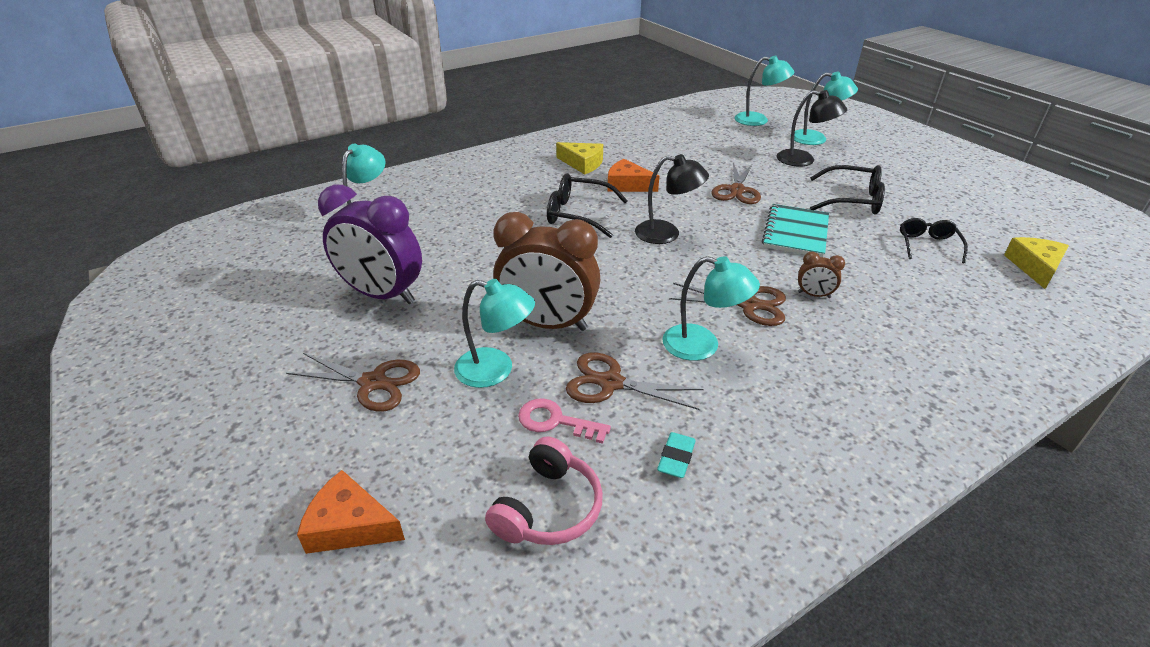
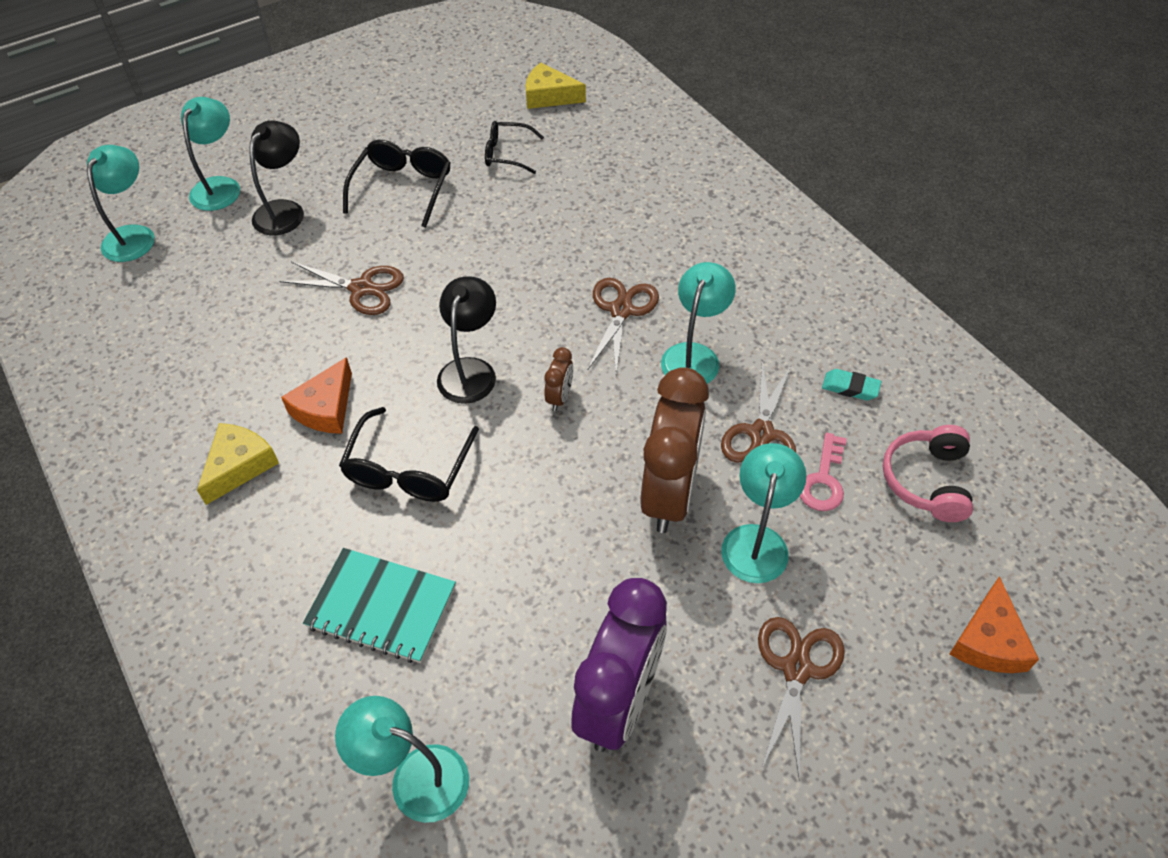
camera: 90 degrees left, 15 degrees up
(548, 508) = (926, 481): pink headphones -> pink headphones turned 105 degrees counterclockwise
(795, 232) = (475, 250): turquoise notebook -> turquoise notebook (381, 606)
(814, 295) = (601, 257): brown clock -> brown clock (559, 397)

